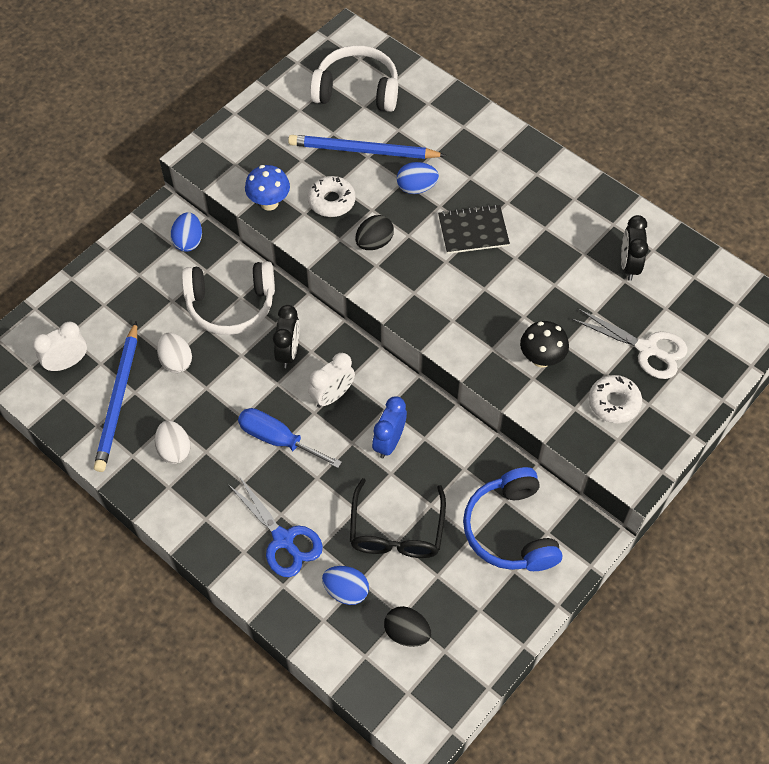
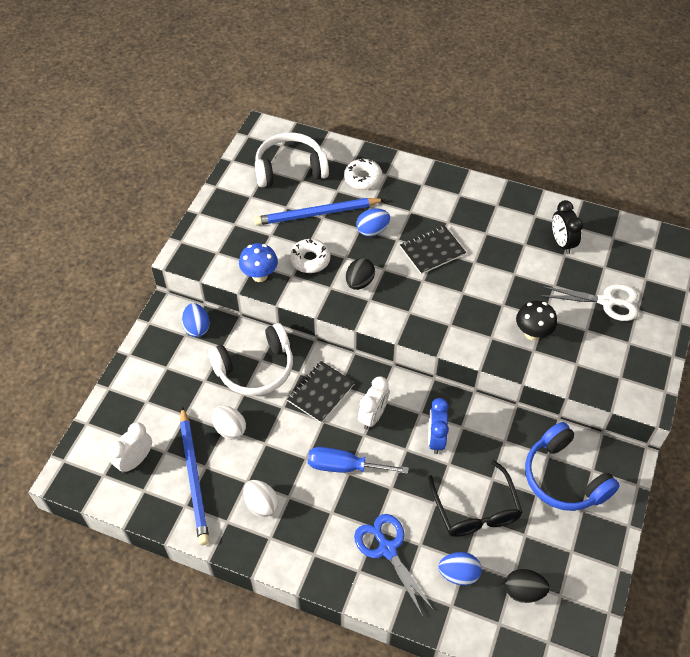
camera: 20 degrees left, 5 degrees down
(283, 540) = (387, 549): blue scissors -> blue scissors turned 150 degrees counterclockwise
(288, 352) = (321, 392): black clock -> black notebook
(614, 403) = (603, 350): white donut -> white donut (363, 178)

